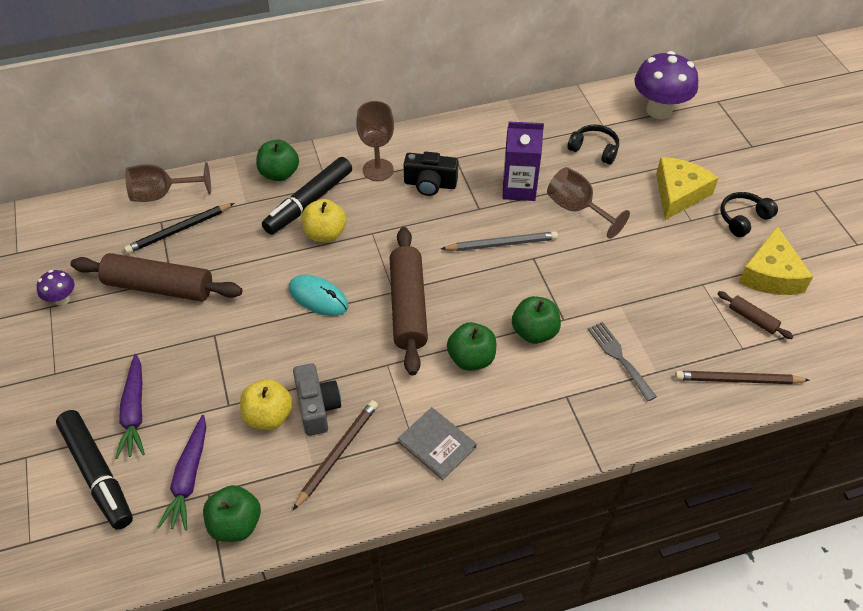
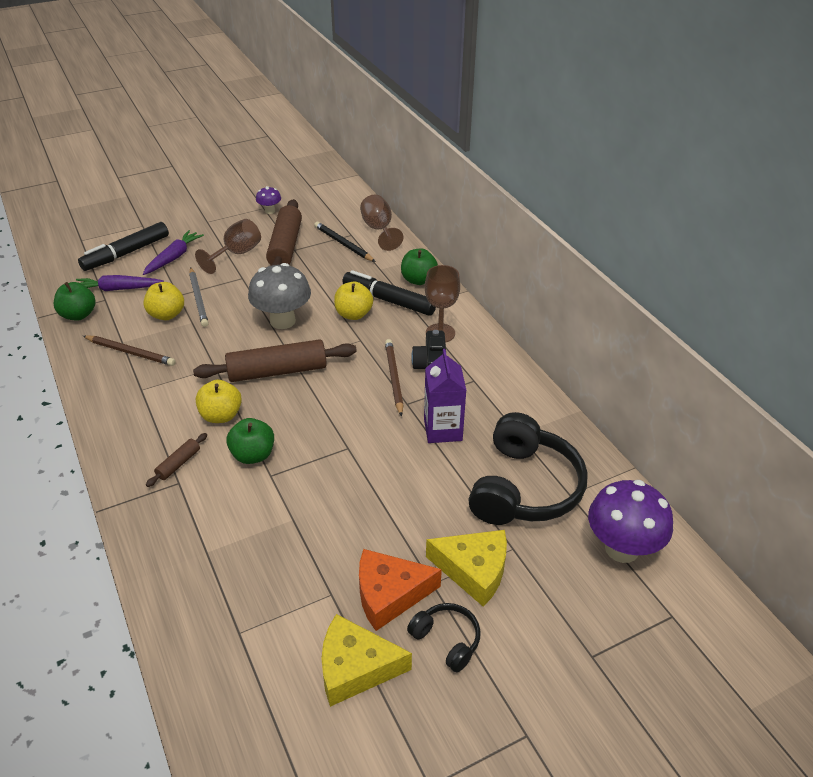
camera: 80 degrees right, 10 degrees down
(134, 412) = (174, 257): purple carrot -> purple carrot turned 135 degrees clockwise
(317, 407) = (173, 336): grey camera -> none
(318, 297) = (282, 321): turquoise mouse -> grey mushroom
(437, 444) = (133, 404): grey book -> none
(471, 359) = (221, 415): green apple -> yellow apple
(501, 244) = (362, 423): grey pencil -> grey pencil (198, 299)
(577, 209) = (424, 477): brown goblet -> brown goblet (236, 254)
(594, 150) = (524, 487): black headphones -> black headphones, size x2.08
(619, 358) = (223, 521): grey fork -> none
(702, 247) = (389, 594): none -> orange cheese
(738, 380) = (194, 626): brown pencil -> brown pencil (393, 378)
(752, 319) = (282, 644): brown rolling pin -> brown rolling pin (178, 464)

